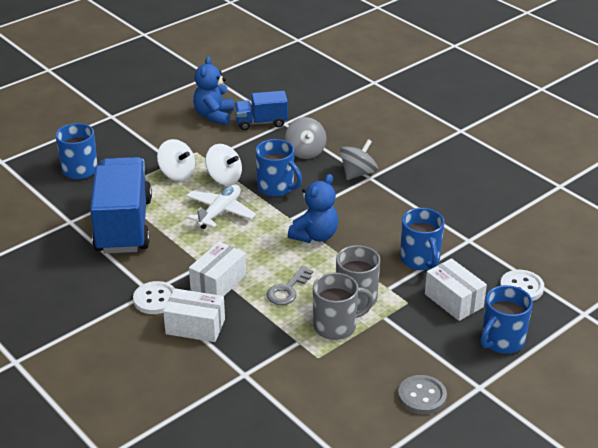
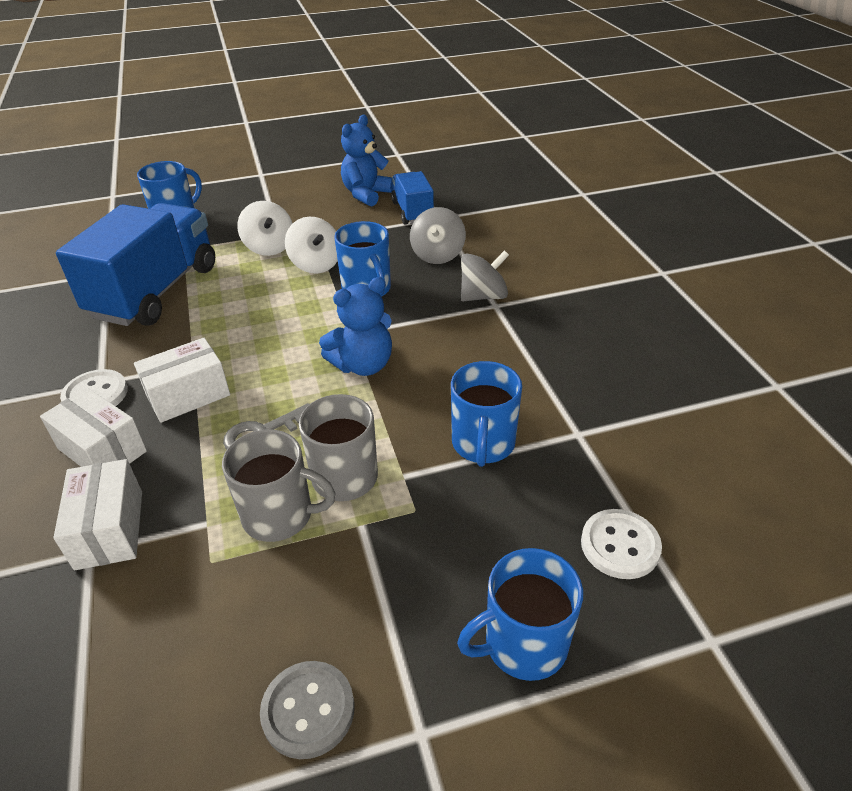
camera: 25 degrees right, 5 degrees up
(220, 212) = (275, 303): white plane -> none
(261, 122) = (412, 212): blue truck -> blue truck turned 60 degrees clockwise
(453, 300) = (489, 532): white box -> white box (109, 529)

